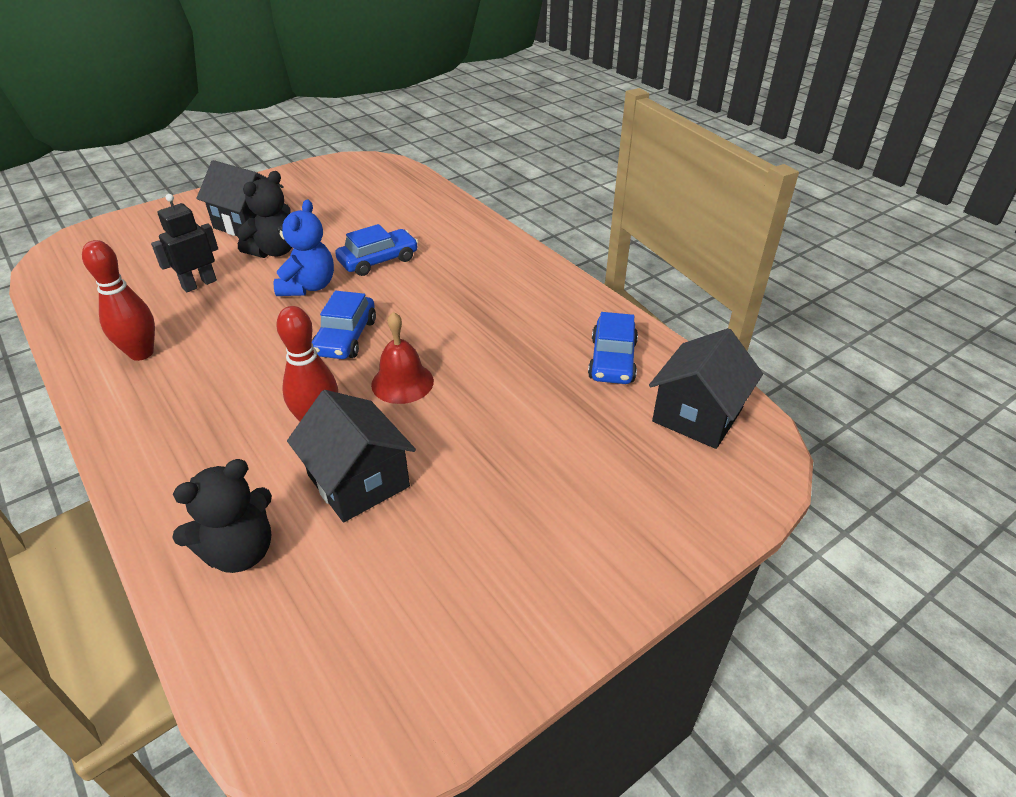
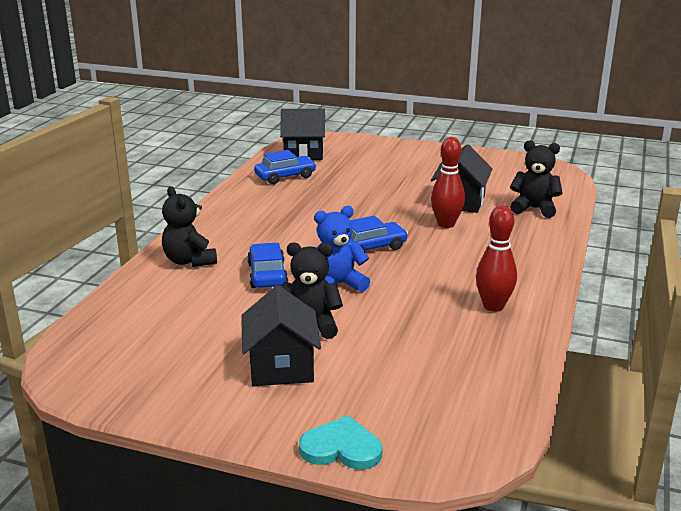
camera: 125 degrees left, 15 degrees down
(146, 215) = (341, 448): none -> turquoise heart
(199, 284) = (398, 333): black robot -> none
(378, 260) = (267, 275): blue car -> blue car turned 60 degrees clockwise
(402, 382) = (382, 217): red bell -> none
(455, 234) = (189, 261): none -> black teddy bear

